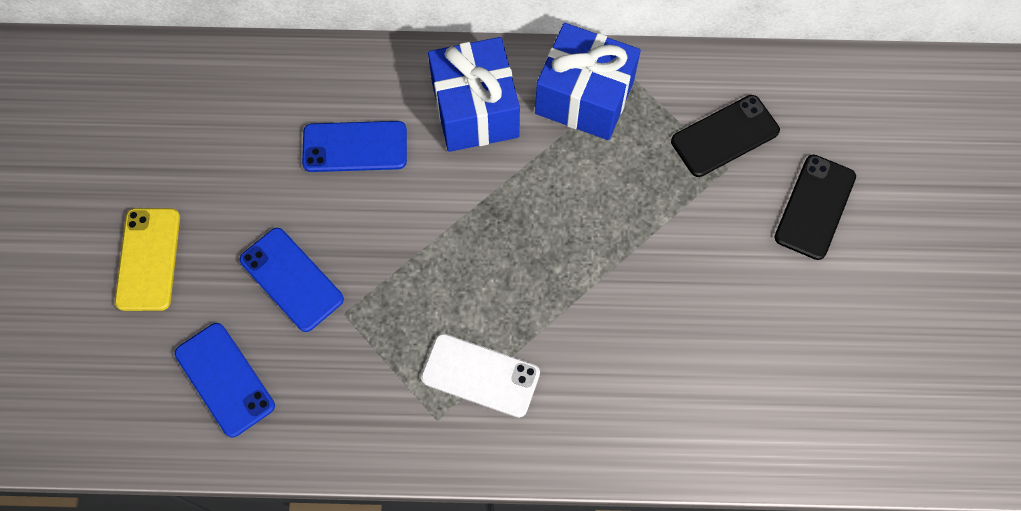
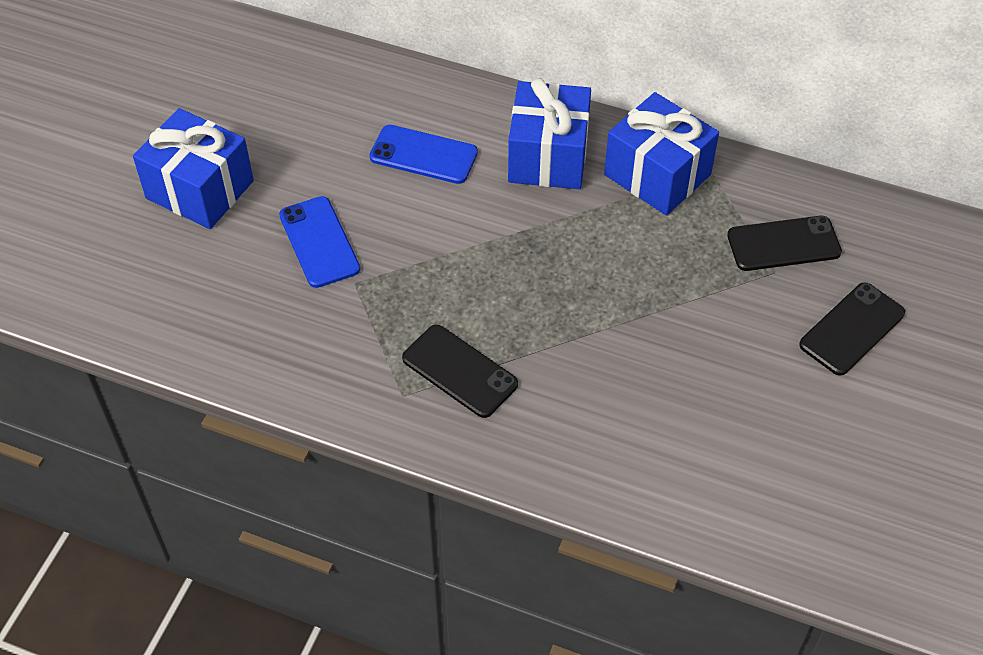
camera: 20 degrees right, 15 degrees down
(148, 259) = (200, 189): yellow phone -> blue gift
(225, 379) = (224, 303): blue phone -> none
(480, 375) = (460, 371): white phone -> black phone

